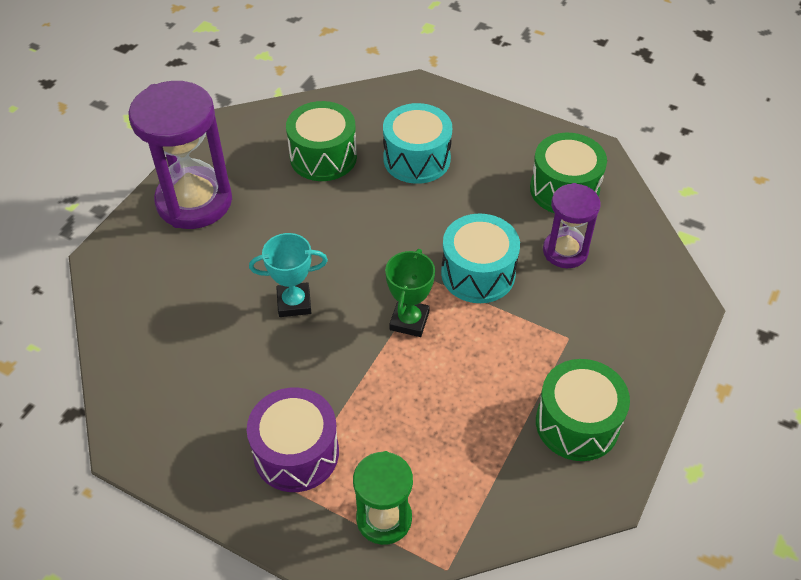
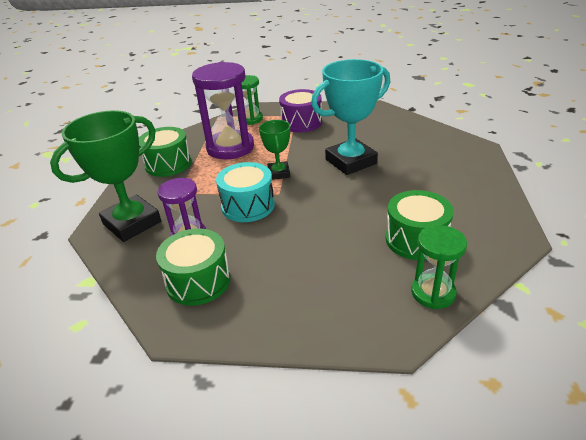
camera: 160 degrees right, 15 degrees down
(194, 201) = (469, 184): purple hourglass -> purple hourglass (230, 148)
(294, 303) = (351, 161): turquoise trophy -> turquoise trophy, size x1.85
(357, 107) = (433, 293): none -> green hourglass
(416, 159) = (339, 263): turquoise drum -> none
(638, 302) = (132, 223): none -> green trophy

